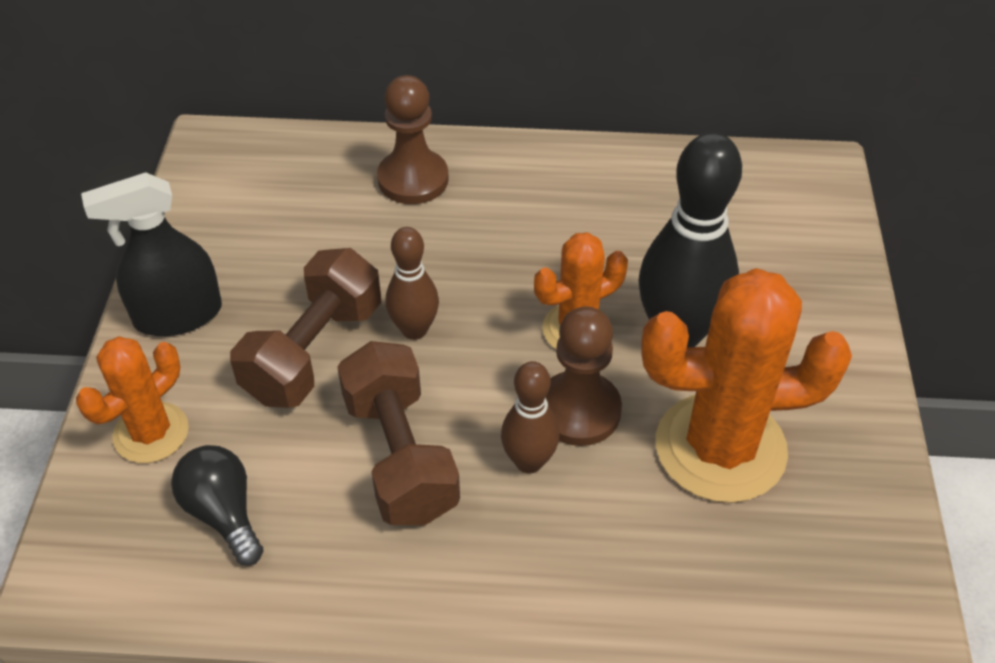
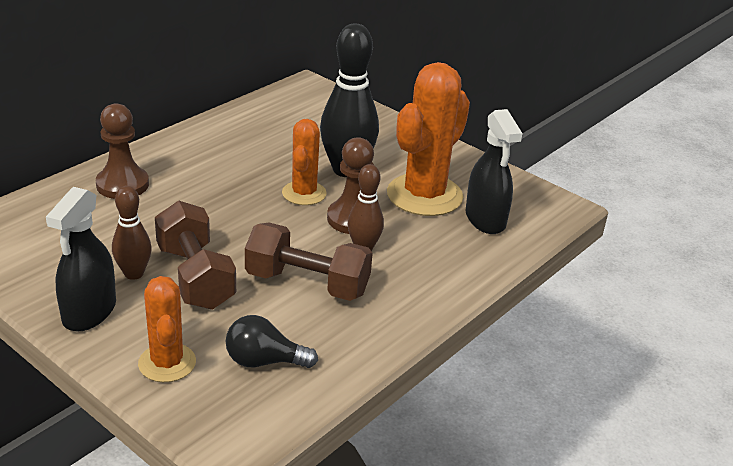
camera: 55 degrees left, 15 degrees down
(414, 330) = (231, 238): brown bowling pin -> brown bowling pin (134, 273)
(747, 552) = (485, 219): none -> black spray bottle

